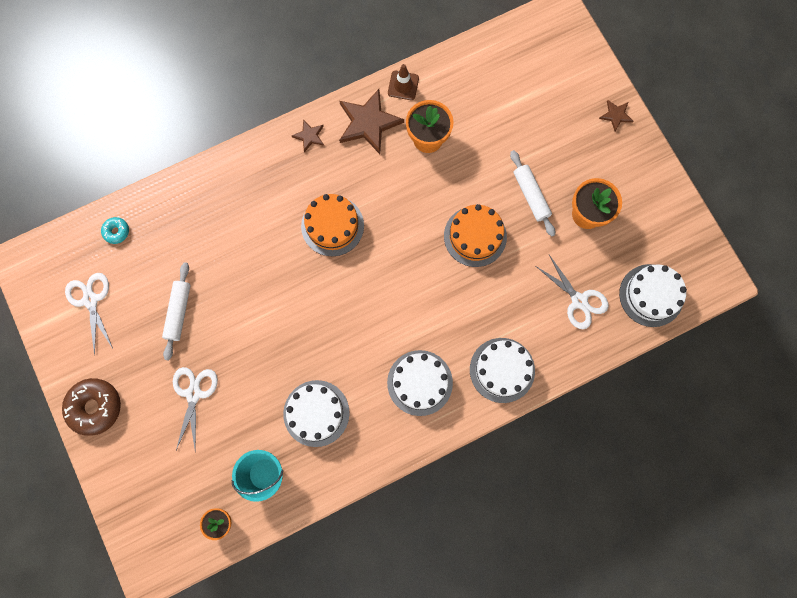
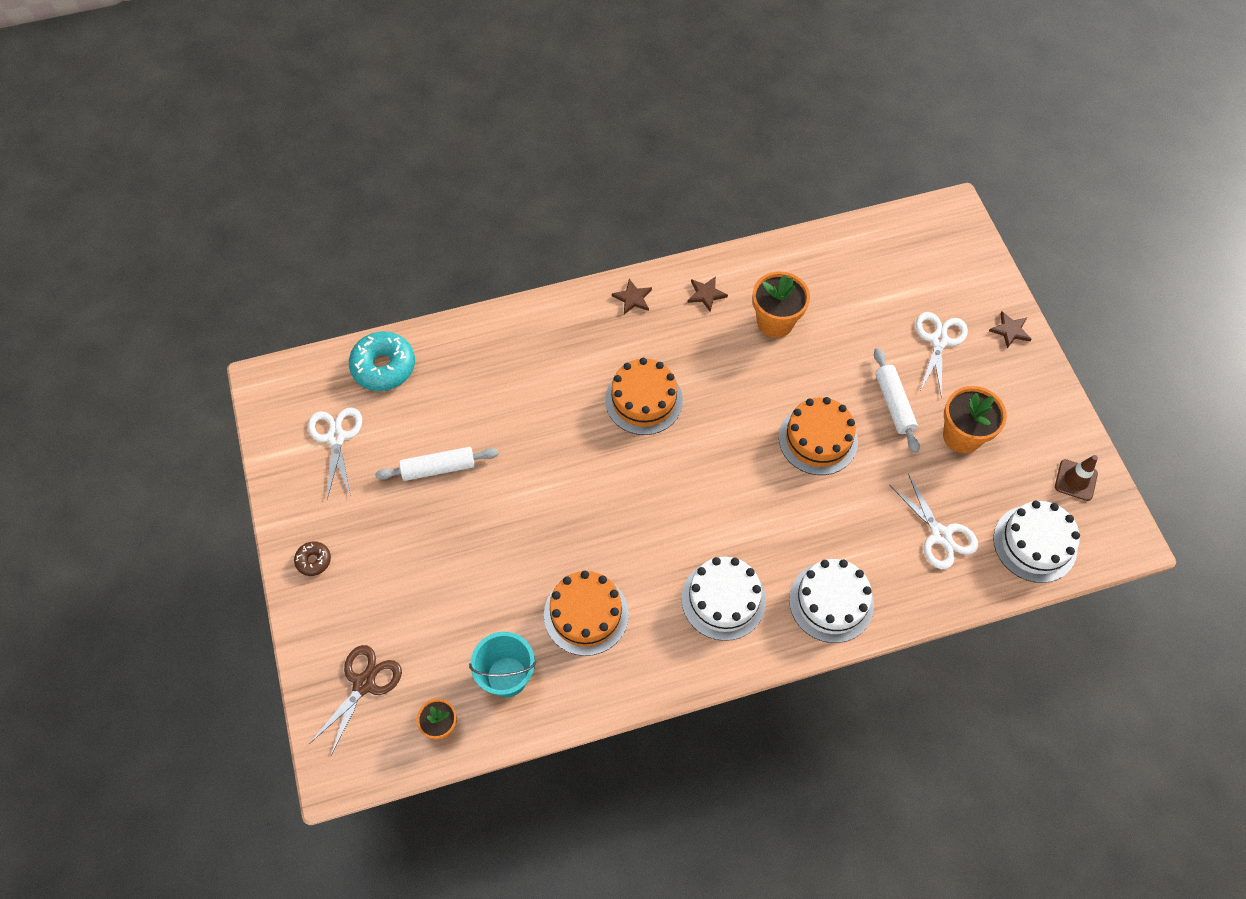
camera: 10 degrees right, 15 degrees down
(95, 407) = (313, 560): brown donut -> brown donut, size x0.51
(116, 231) = (384, 366): turquoise donut -> turquoise donut, size x1.97
(155, 499) = (364, 683): none -> brown scissors
(178, 312) = (438, 468): white rolling pin -> white rolling pin turned 60 degrees clockwise
(194, 394) = (437, 565): white scissors -> white scissors (939, 340)
(316, 413) = (586, 614): white cake -> orange cake
(368, 123) = (706, 294): brown star -> brown star, size x0.50
(403, 85) = (754, 260): brown traffic cone -> brown traffic cone (1075, 480)

